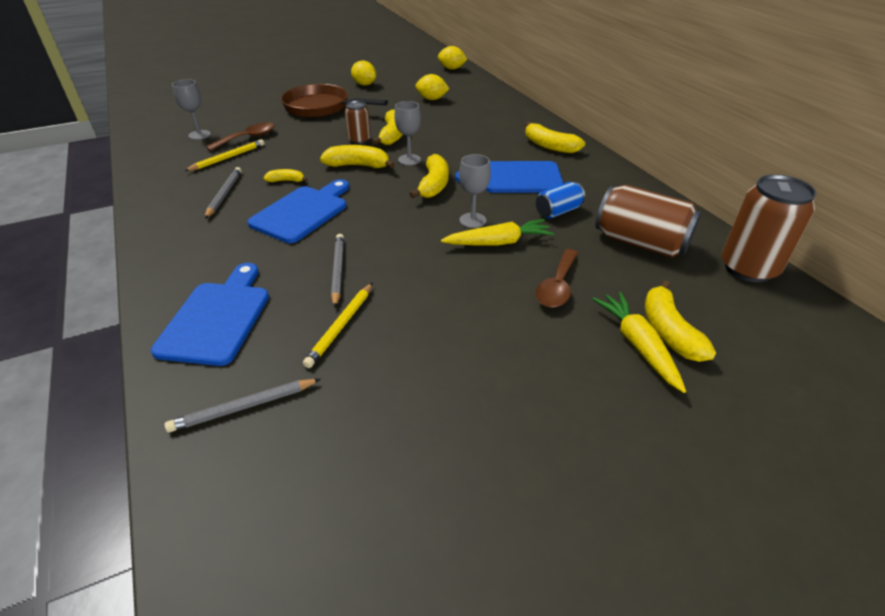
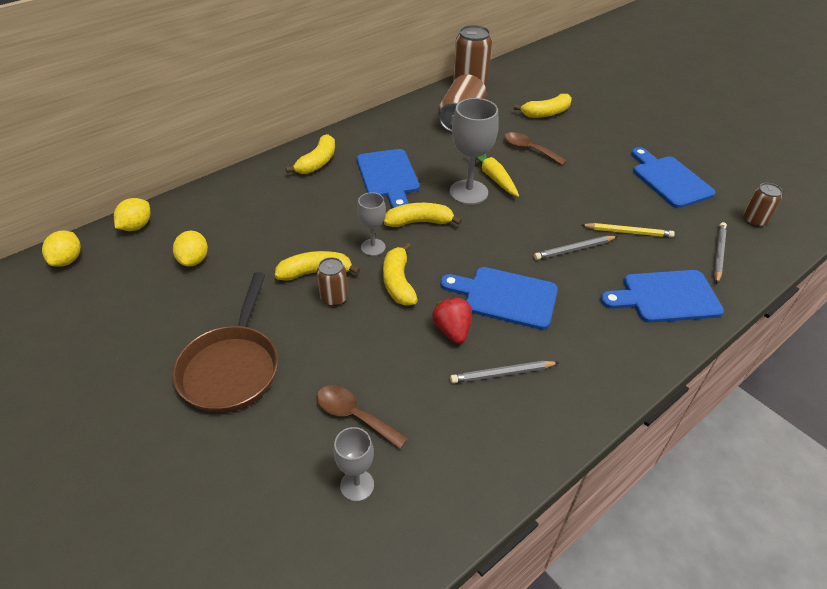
camera: 105 degrees left, 5 degrees up
(228, 158) = (417, 411): yellow pencil -> none
(243, 407) = (718, 253): grey pencil -> grey pencil turned 120 degrees counterclockwise
(279, 507) = (754, 220): none -> brown can
(286, 181) = (452, 330): yellow banana -> red strawberry
(364, 84) = (131, 343): yellow lemon -> yellow lemon (136, 226)
(440, 426) = (669, 180): none -> blue cutting board
(472, 220) = (468, 192): grey goblet -> grey goblet, size x1.73
(557, 286) = (529, 149): brown spoon -> brown spoon turned 150 degrees counterclockwise
(558, 211) = (435, 153): blue can -> none
(637, 345) = (564, 122): yellow carrot -> none

